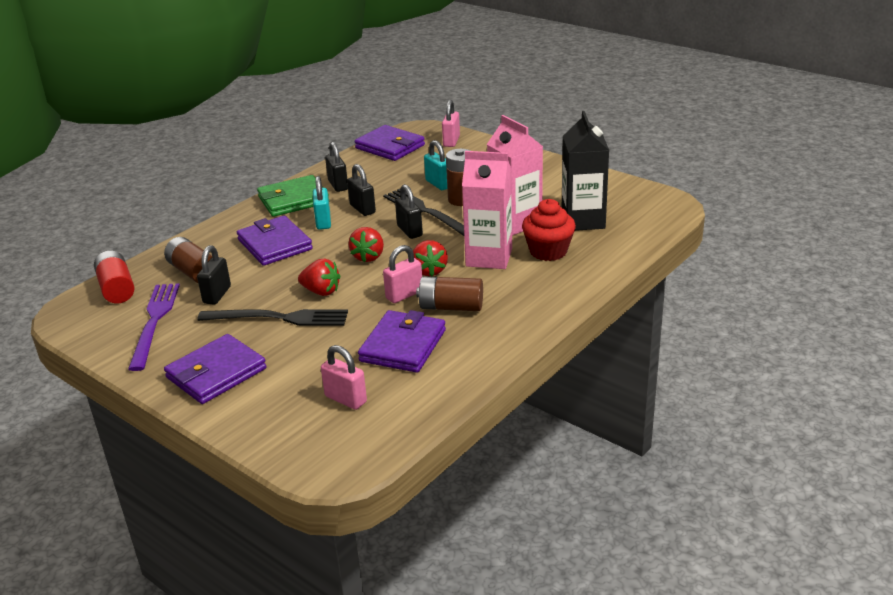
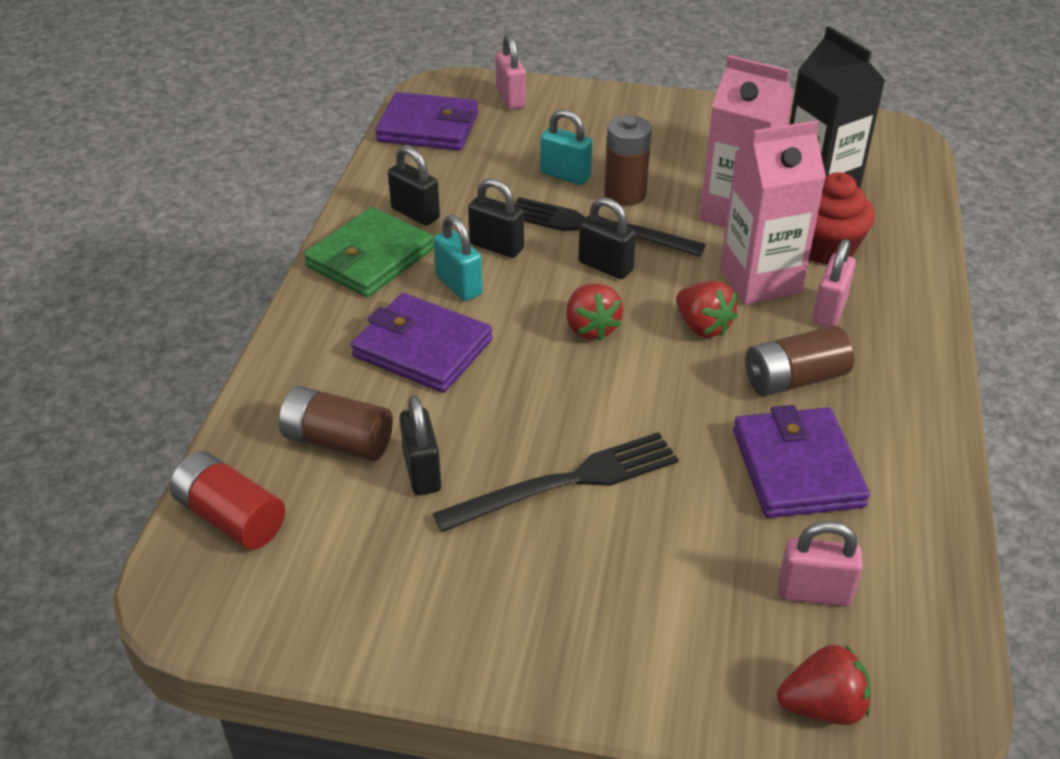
camera: 30 degrees left, 10 degrees up
(154, 322) = (367, 560): purple fork -> none
(216, 373) = (572, 622): purple wallet -> none
(321, 291) = (583, 412): red strawberry -> red strawberry (822, 706)
(404, 295) = (709, 379): pink padlock -> pink padlock (829, 311)

